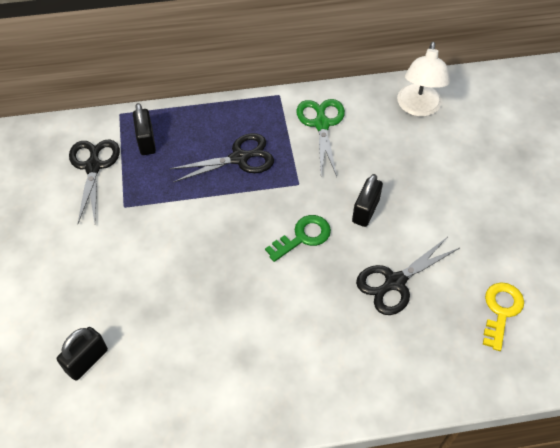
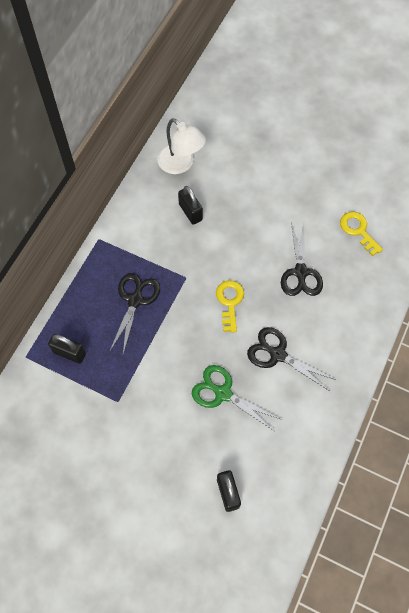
camera: 55 degrees left, 10 degrees up
(93, 166) = (64, 403): black scissors -> black scissors (277, 354)
(303, 237) = (230, 302): green key -> yellow key
(321, 124) = (147, 230): green scissors -> green scissors (223, 393)
(365, 211) = (237, 252): black padlock -> black padlock (190, 212)

